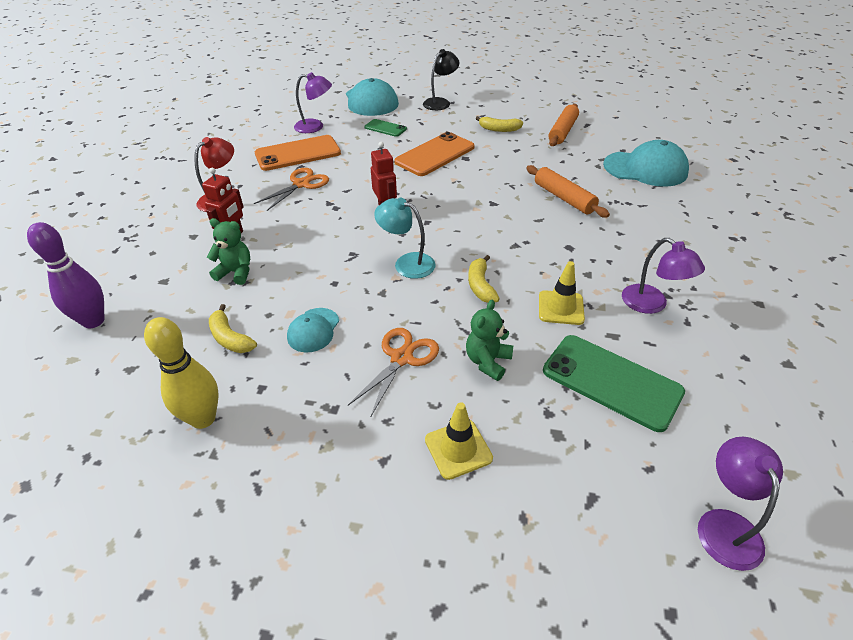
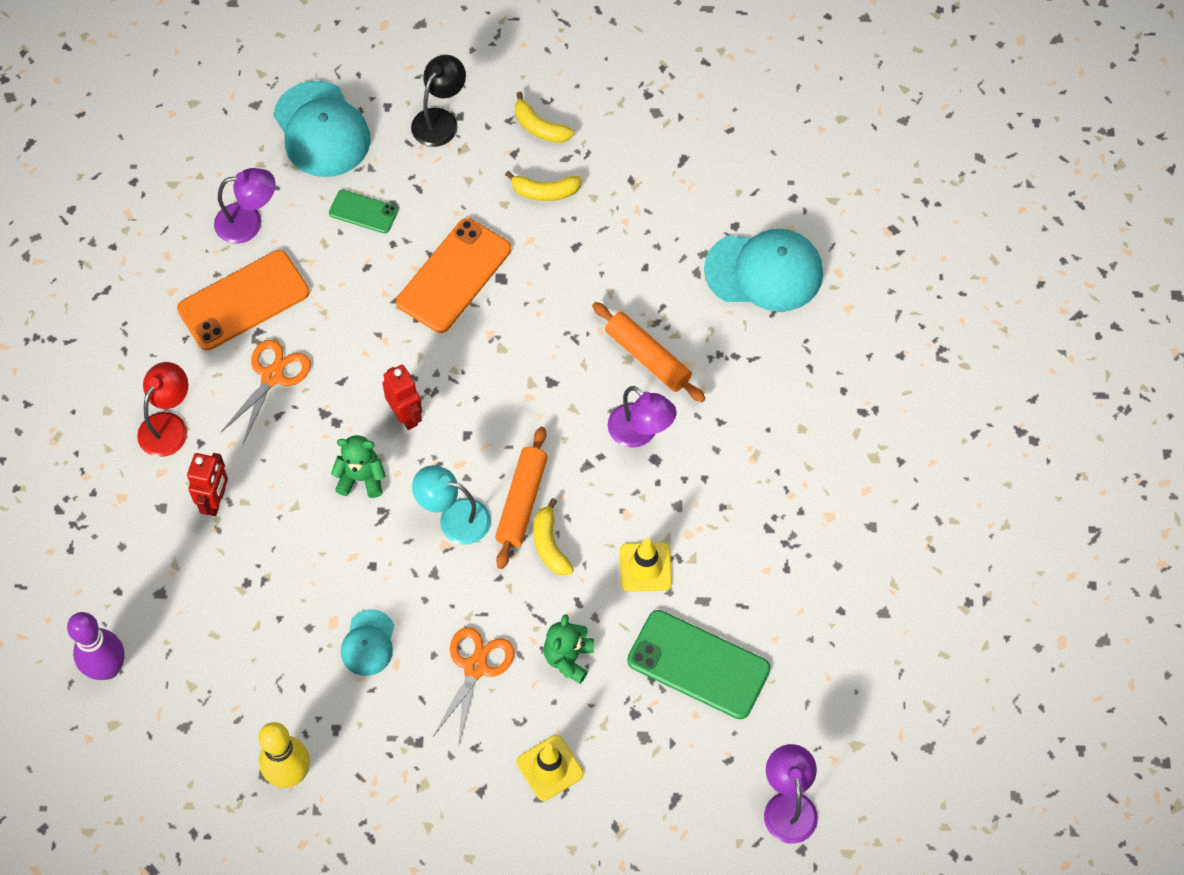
camera: 10 degrees left, 20 degrees up
(230, 338) = (278, 669): yellow banana -> yellow banana (540, 127)
(236, 272) = (245, 566): green teddy bear -> green teddy bear (361, 478)
(562, 131) = (644, 185): orange rolling pin -> orange rolling pin (521, 502)
(651, 304) = (749, 546): purple lamp -> purple lamp (640, 433)

